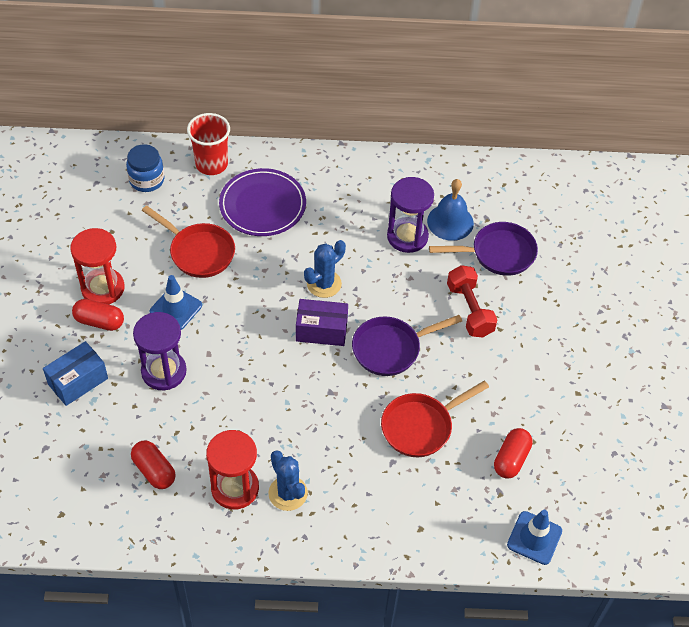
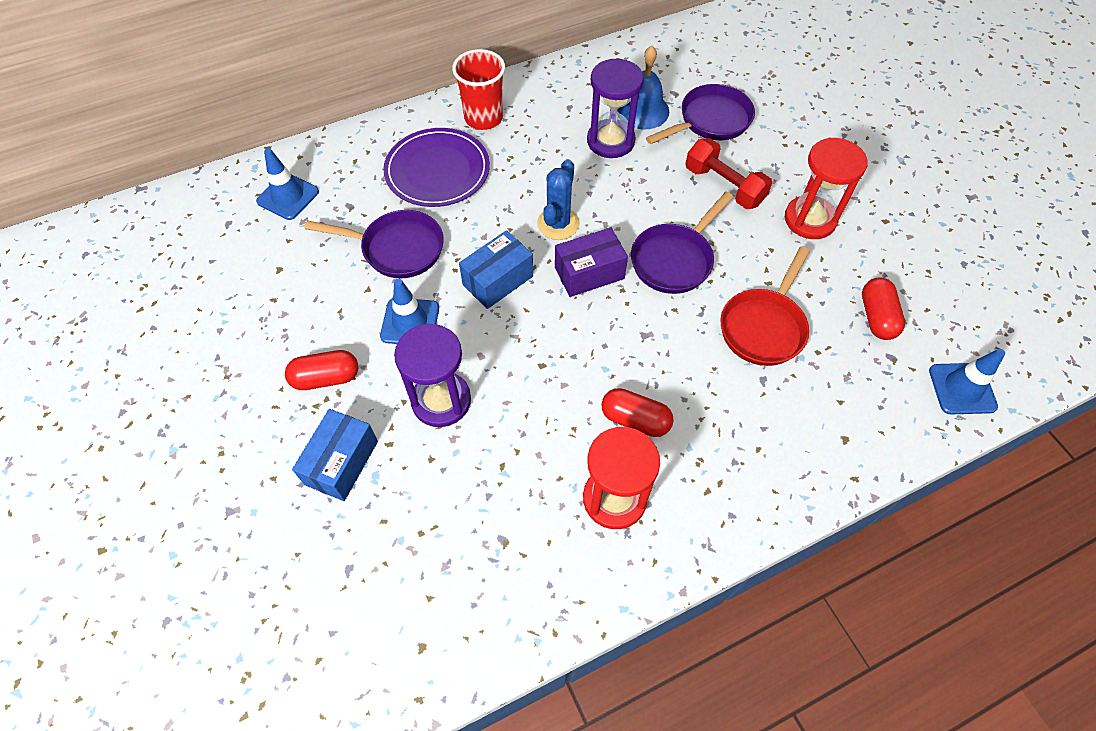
camera: 25 degrees left, 5 degrees up
(103, 288) = (307, 337): red hourglass -> red hourglass (810, 219)
(147, 180) = (288, 196): blue jar -> blue traffic cone
(154, 470) = (505, 527): red capsule -> red capsule (635, 420)
(199, 252) = (397, 249): red pan -> purple pan
(211, 164) = (353, 152): red cup -> red cup (483, 118)
(253, 306) = (498, 280): none -> blue box
(288, 493) = (678, 473): blue cactus -> none

